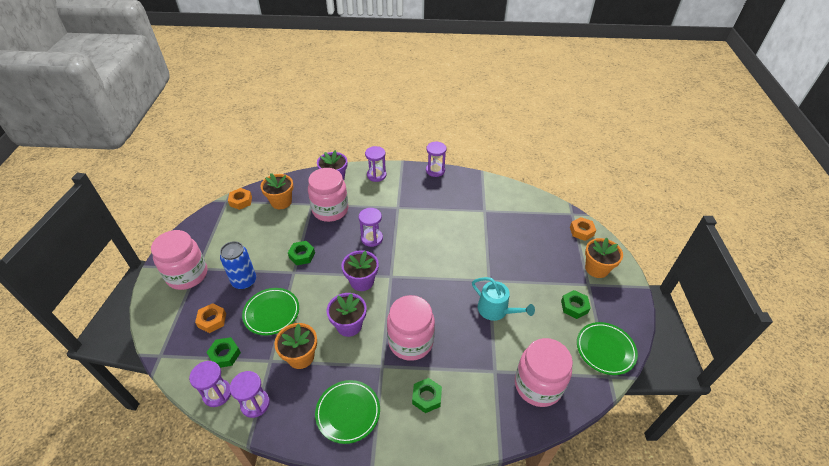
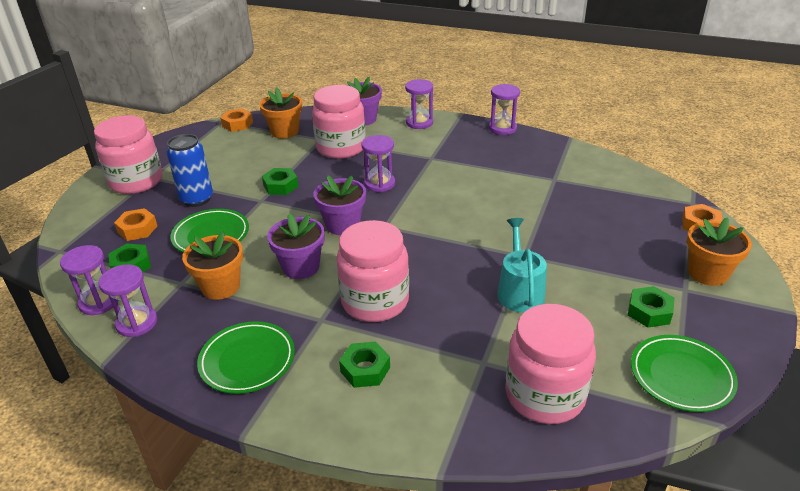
camera: 20 degrees right, 10 degrees down
(496, 310) = (519, 291): turquoise watering can -> turquoise watering can turned 150 degrees counterclockwise

